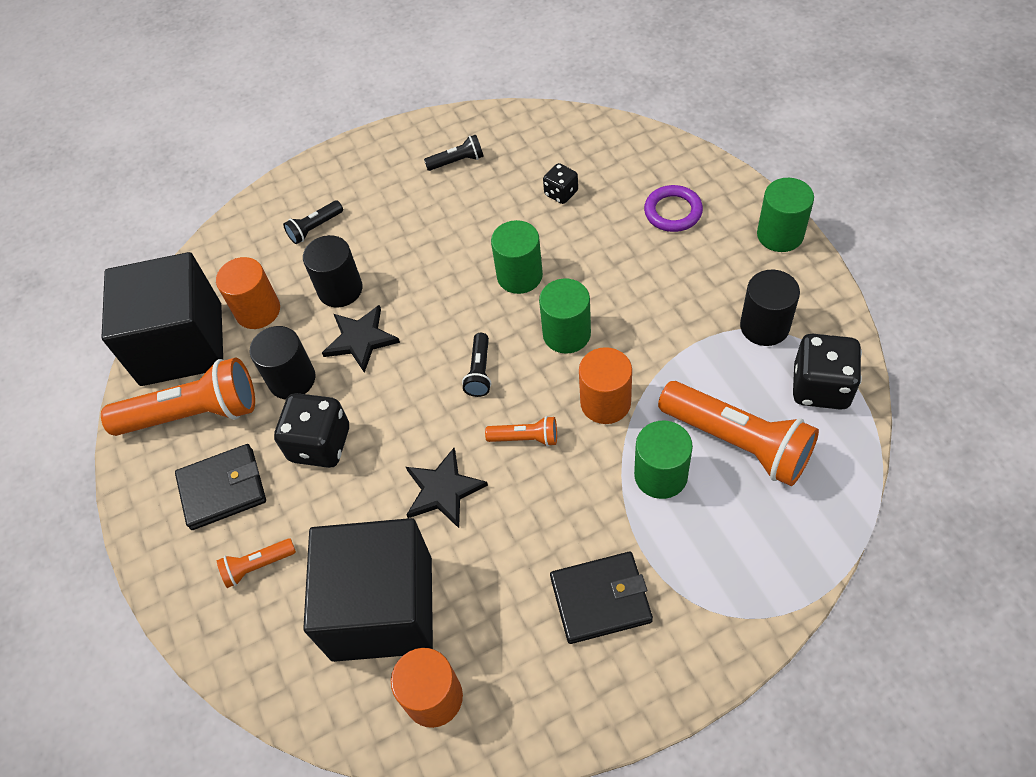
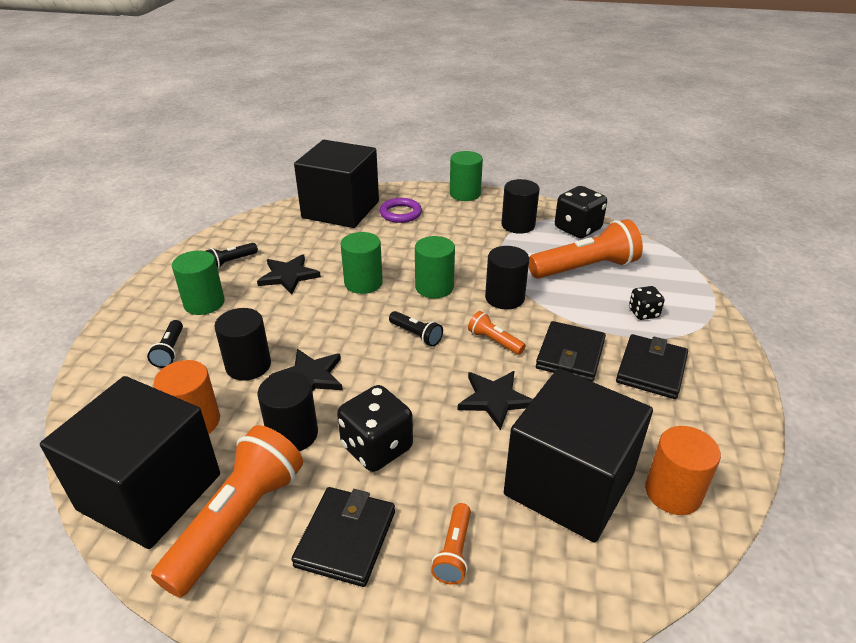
camera: 60 degrees left, 20 degrees down
(457, 161) = (231, 262): black flashlight -> black flashlight turned 150 degrees counterclockwise
(477, 215) = (288, 276): none -> black star
(525, 438) = (494, 341): orange flashlight -> orange flashlight turned 90 degrees counterclockwise
(561, 193) = (326, 239): black dice -> black dice (643, 313)
(561, 514) = (570, 355): none -> black wallet
(605, 402) = (504, 298): orange cylinder -> black cylinder
(626, 161) = (341, 210): none -> black cube
(660, 475) = (580, 303): green cylinder -> green cylinder (204, 303)

